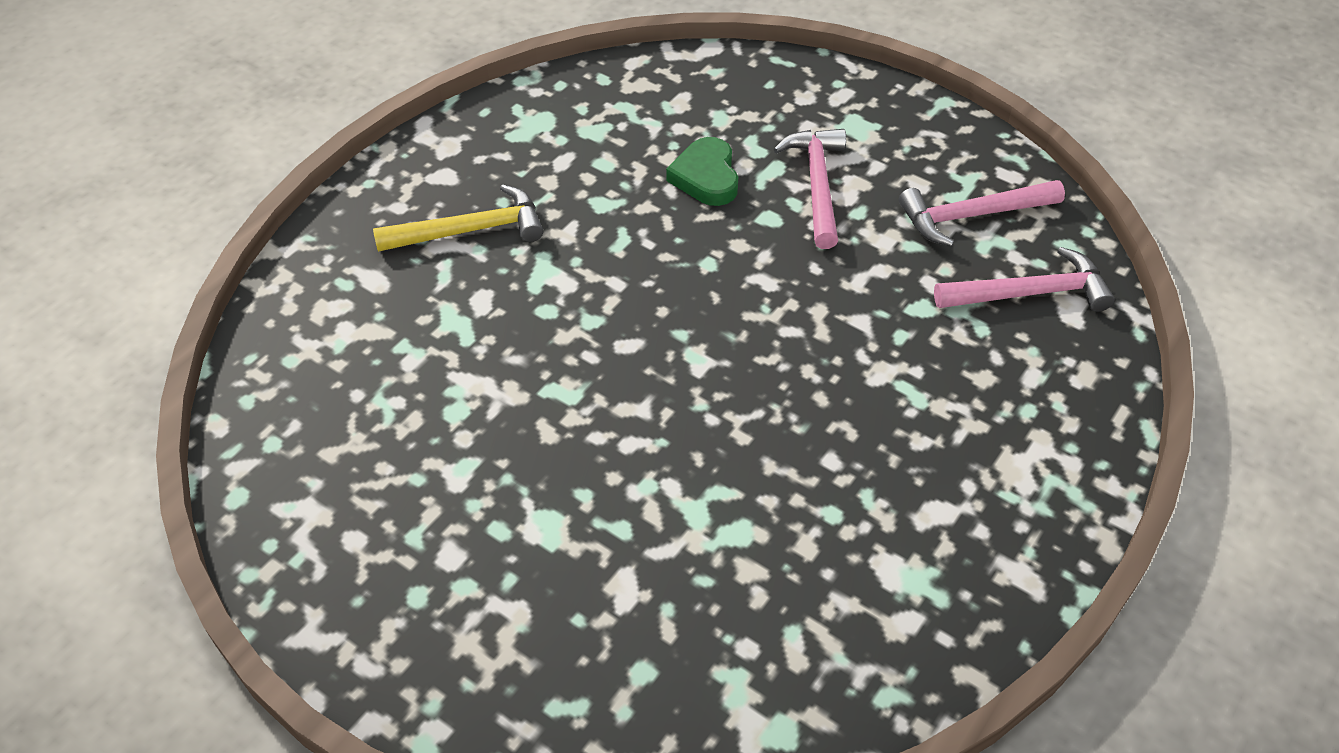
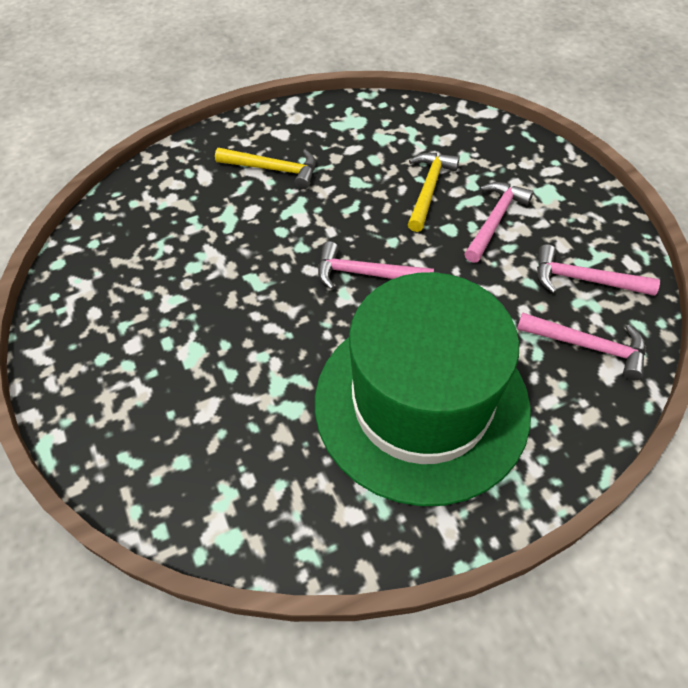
camera: 30 degrees right, 5 degrees up
(705, 319) = (366, 274): none -> pink hammer
(706, 177) = (429, 189): green heart -> yellow hammer
(891, 449) = (421, 403): none -> green hat

